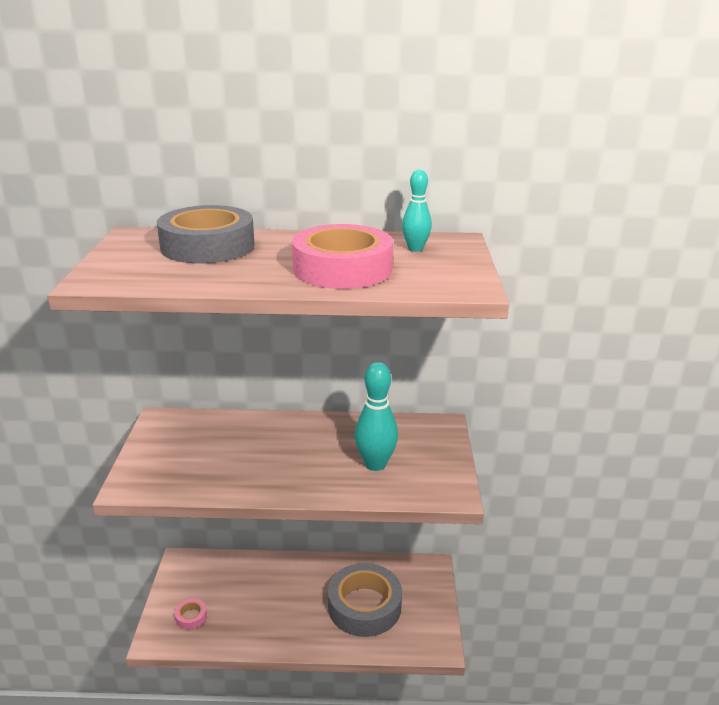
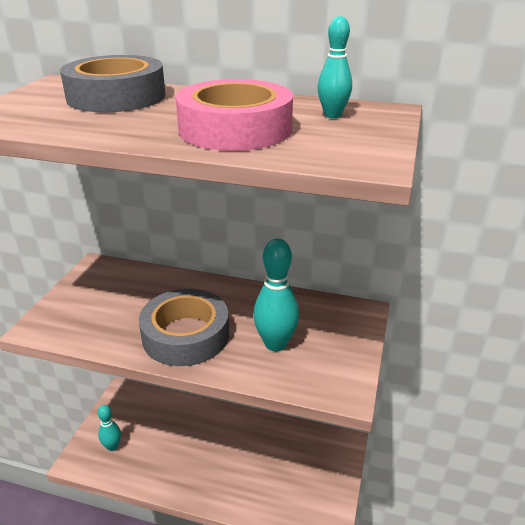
camera: 15 degrees right, 5 degrees up
(191, 617) = (112, 446): pink tape -> turquoise bowling pin
(364, 606) = (268, 470): grey tape -> grey tape (185, 335)

